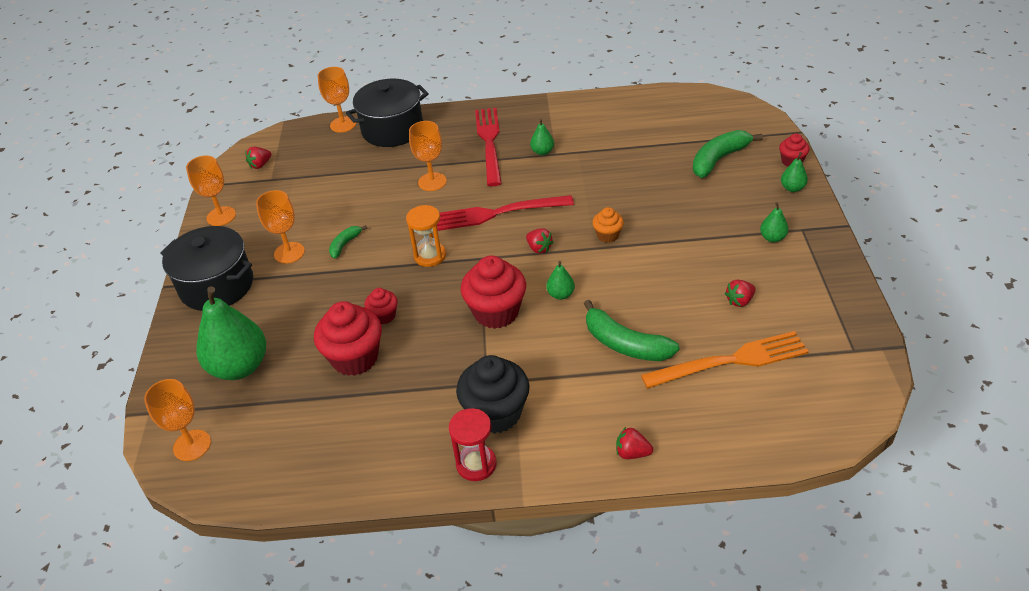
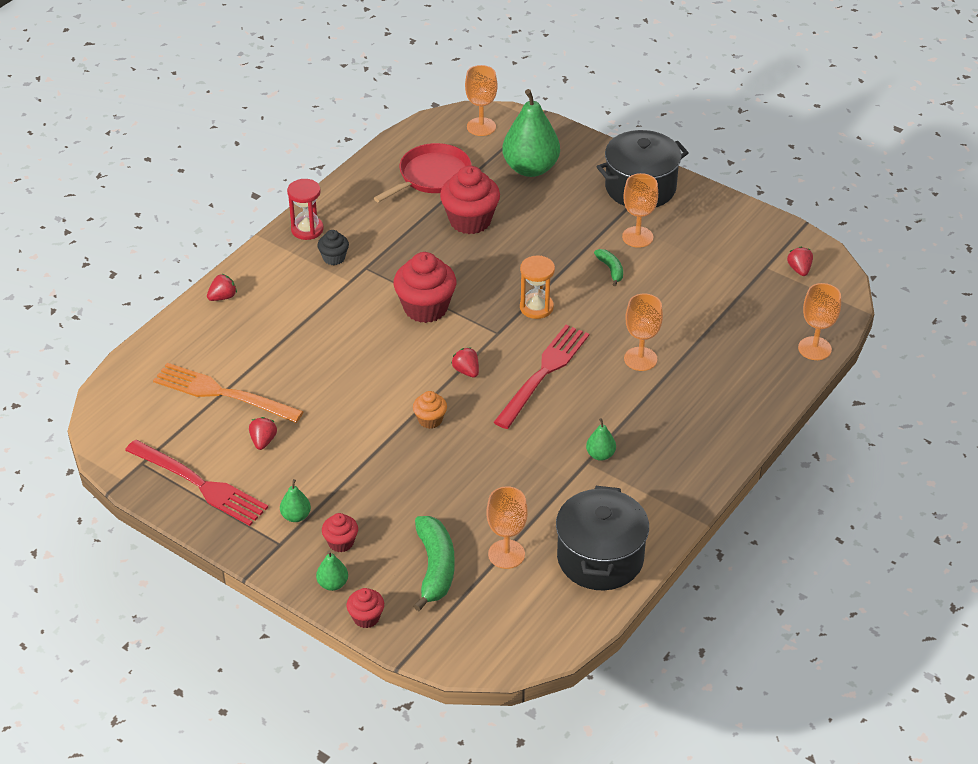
camera: 125 degrees right, 0 degrees up
(221, 216) = (738, 220): orange goblet -> orange goblet (506, 554)
(308, 428) = (431, 176): none -> red pan
(384, 316) = (496, 252): red cupcake -> red cupcake (341, 542)
(392, 129) = (764, 376): black pot -> black pot (600, 558)
(489, 142) = (661, 428): red fork -> red fork (200, 484)
(496, 413) = (334, 258): black cupcake -> black cupcake, size x0.52
(539, 248) = (466, 371): red strawberry -> red strawberry turned 60 degrees clockwise
(560, 294) = (399, 351): green pear -> none
(625, 344) = (308, 352): green banana -> none
(731, 360) = (222, 393): orange fork -> orange fork turned 90 degrees clockwise

